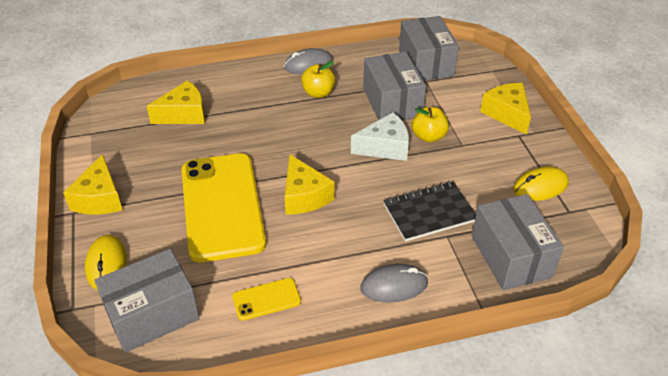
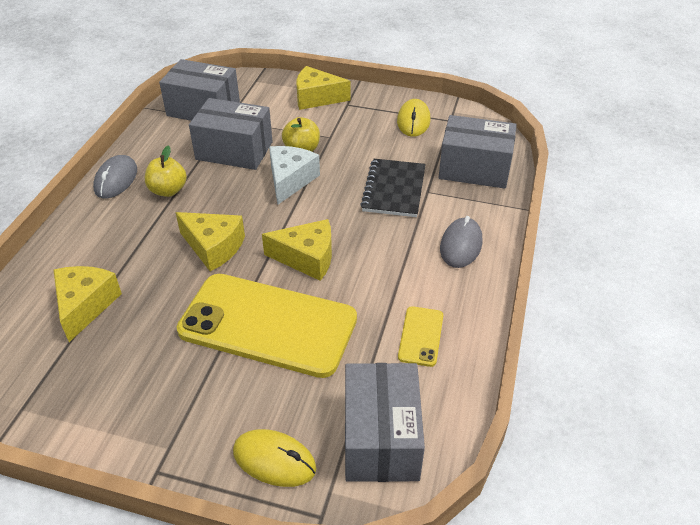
camera: 60 degrees left, 0 degrees up
(99, 198) = (156, 435): yellow cheese -> yellow cheese (213, 247)

